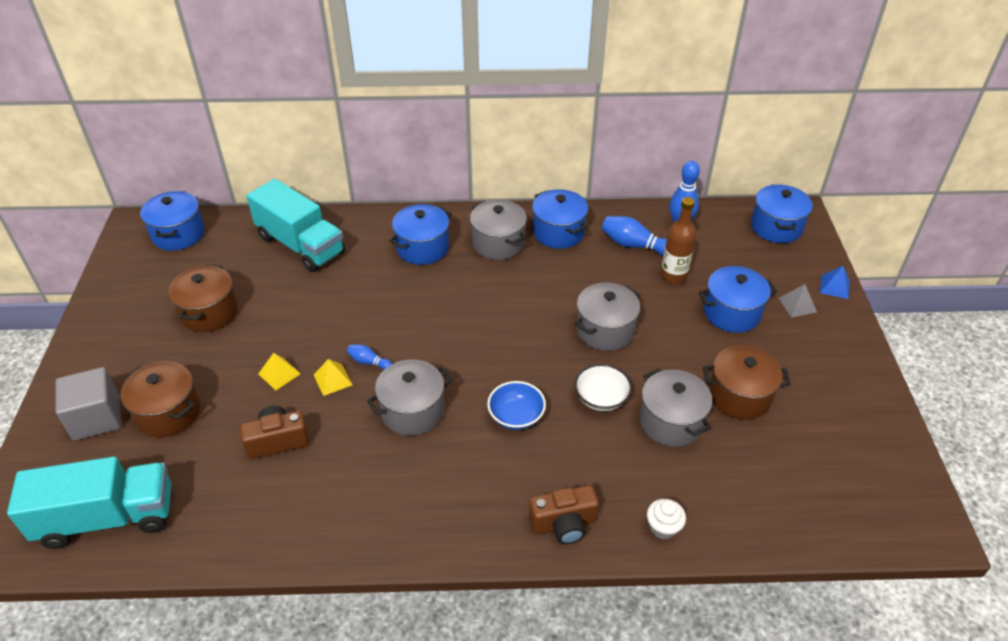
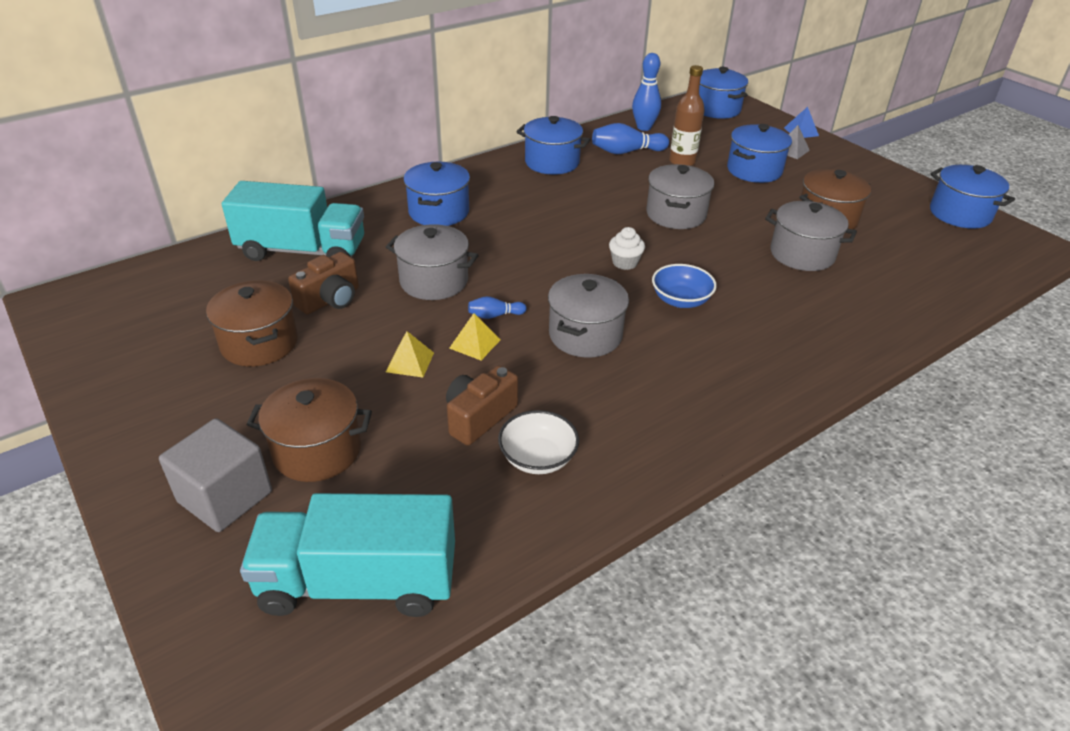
camera: 35 degrees left, 5 degrees down
(107, 517) = (358, 582): turquoise truck -> turquoise truck turned 135 degrees counterclockwise
(178, 234) = (132, 290): blue pot -> blue pot (960, 214)
(498, 243) = (508, 186): grey pot -> grey pot (434, 281)
(564, 524) = (815, 357): brown camera -> brown camera (330, 300)
(601, 398) = (732, 260): white bowl -> white bowl (538, 458)
(663, 527) = (886, 324): white cupcake -> white cupcake (625, 263)

